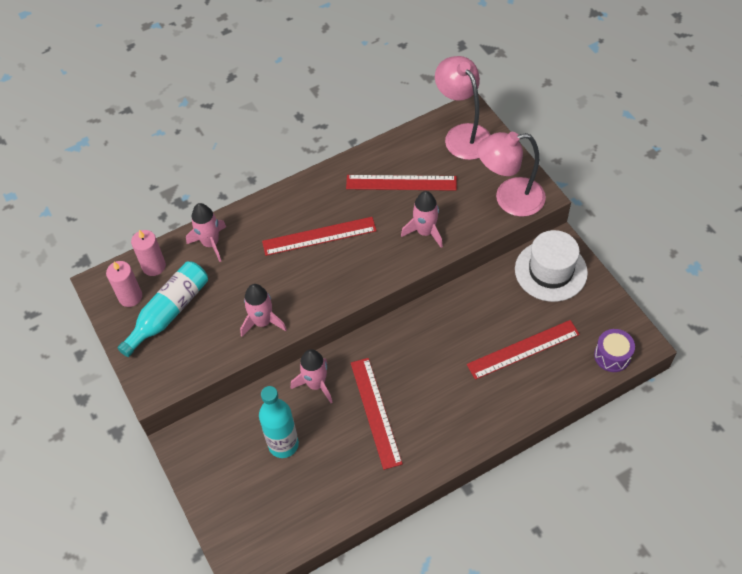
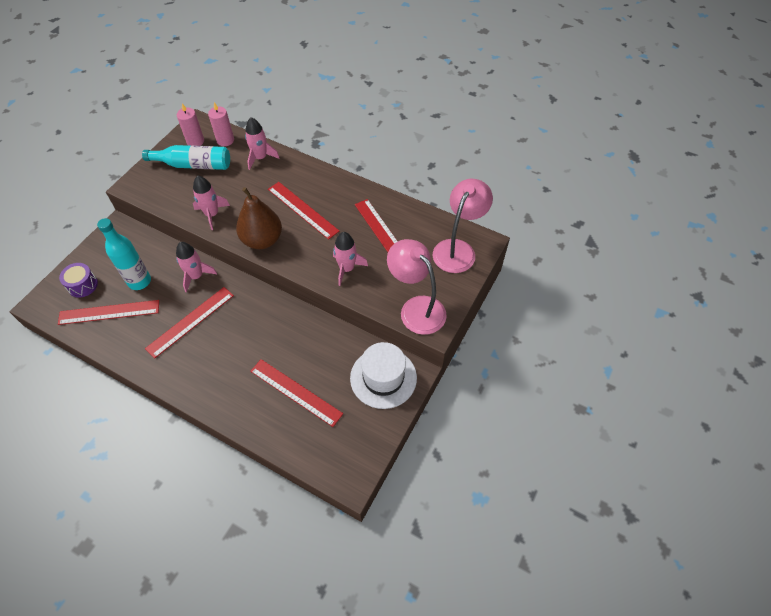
camera: 55 degrees right, 0 degrees up
(307, 491) = (109, 312): none -> red ruler
(335, 289) = (262, 240): none -> brown pear
(612, 356) = (326, 462): purple drum -> purple drum (83, 285)

